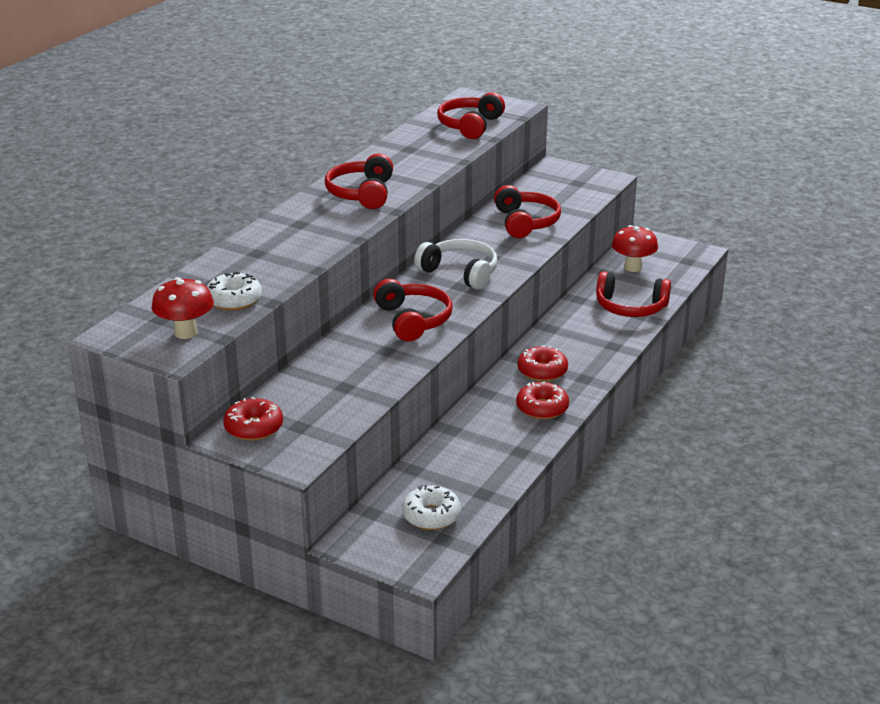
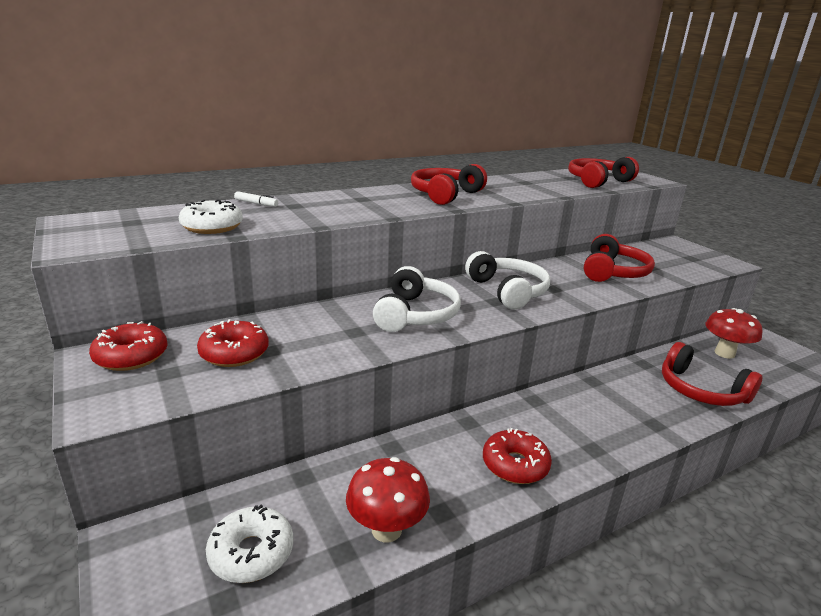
camera: 30 degrees right, 5 degrees down
(186, 333) = (124, 236): red mushroom -> red mushroom (386, 529)
(221, 262) = (256, 203): none -> white marker
(413, 320) = (415, 314): red headphones -> white headphones
(542, 371) = (549, 421): red donut -> red donut (234, 353)

